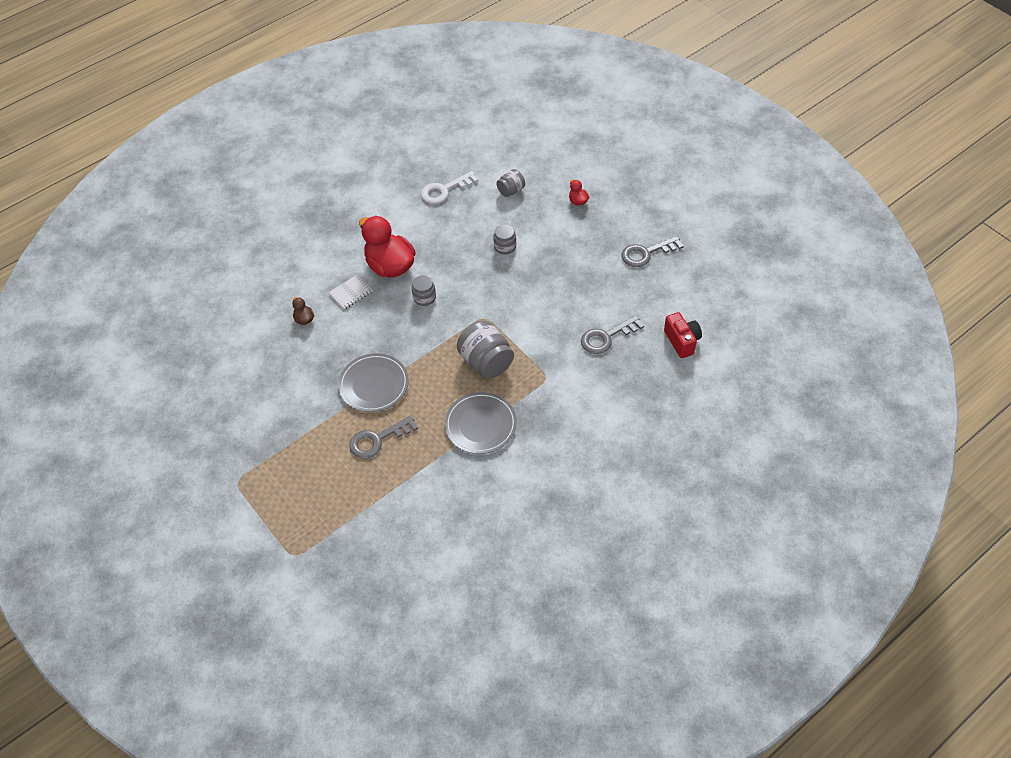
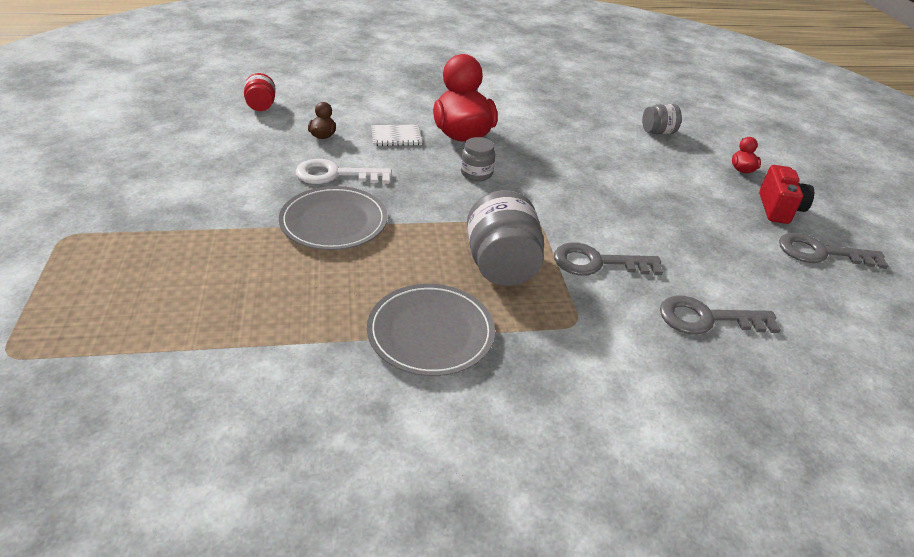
camera: 25 degrees right, 15 degrees down
(237, 315) = (261, 106): none -> red jar
(377, 439) = (275, 278): grey key -> grey key (597, 263)
(444, 190) = (577, 105): white key -> white key (335, 175)
(505, 247) = (616, 171): grey jar -> none
(682, 341) = (842, 382): red camera -> red camera (779, 209)

